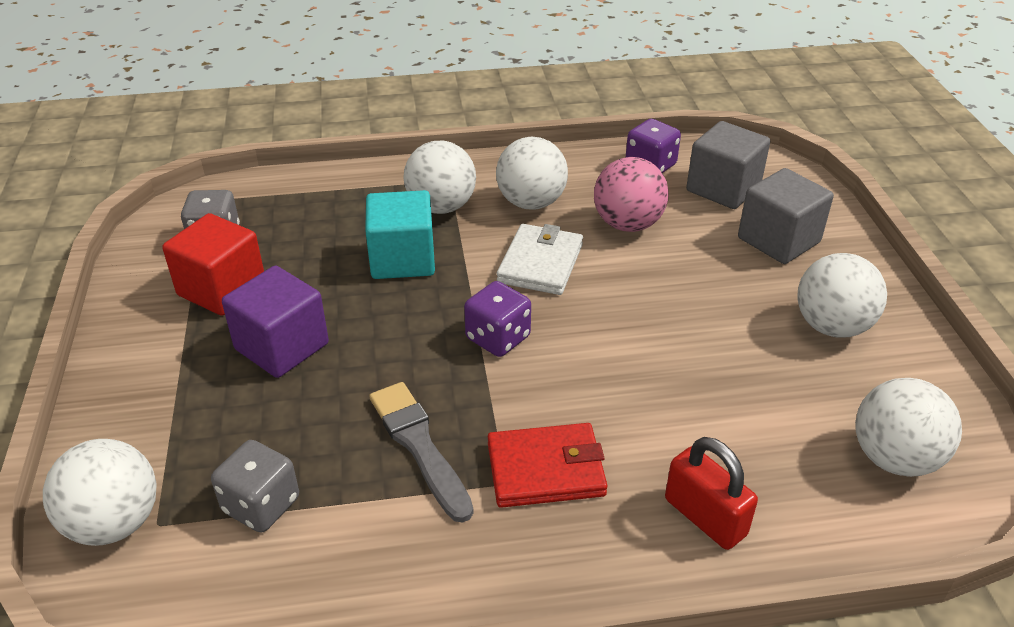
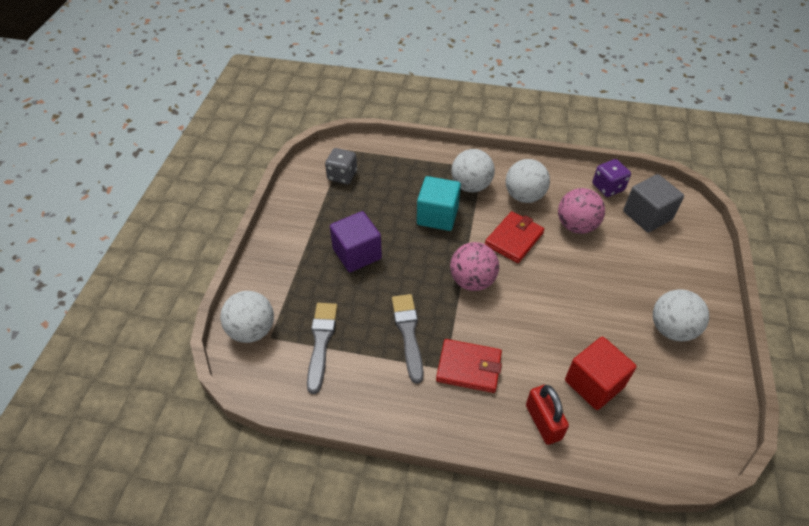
camera: 20 degrees right, 10 degrees up
(222, 289) = (337, 209): red cube -> red cube (594, 383)
(261, 505) = (321, 342): grey dice -> grey brush
(498, 338) = (472, 281): purple dice -> pink ball
(540, 263) = (514, 239): white wallet -> red wallet
(778, 240) = (666, 261): grey cube -> none
(894, 458) = (668, 423): white ball -> none

